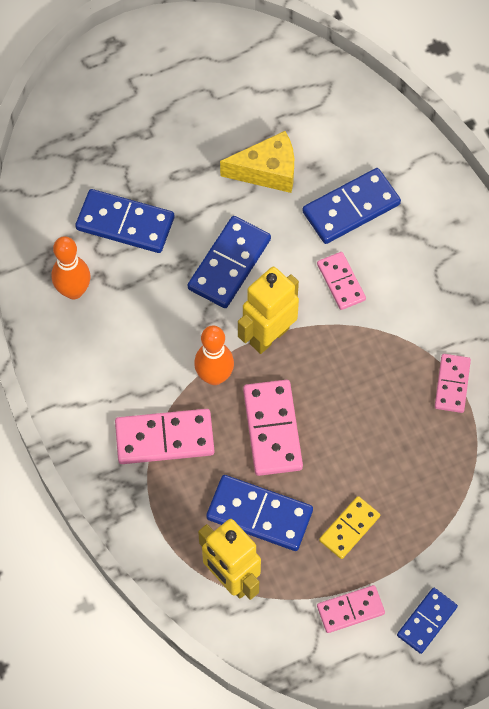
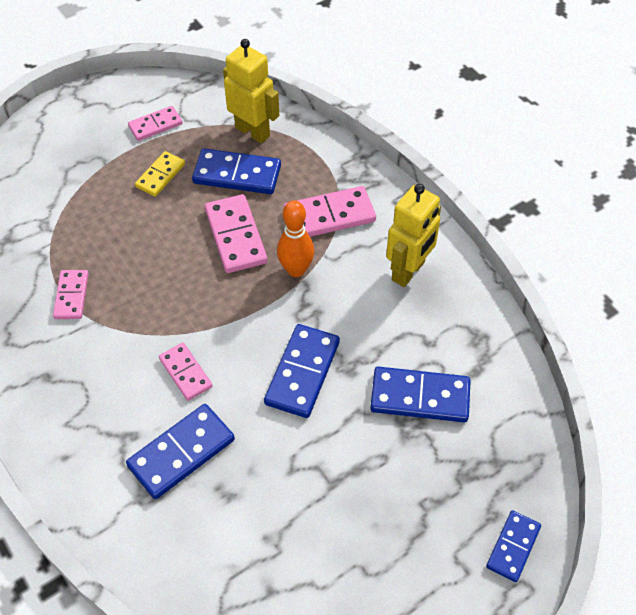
camera: 170 degrees right, 10 degrees down
(74, 291) = (450, 323): orange bowling pin -> none
(267, 171) = (280, 480): yellow cheese -> none
(269, 335) = (251, 312): yellow robot -> yellow robot (409, 271)
(427, 621) = (94, 126): blue domino -> blue domino (513, 547)

